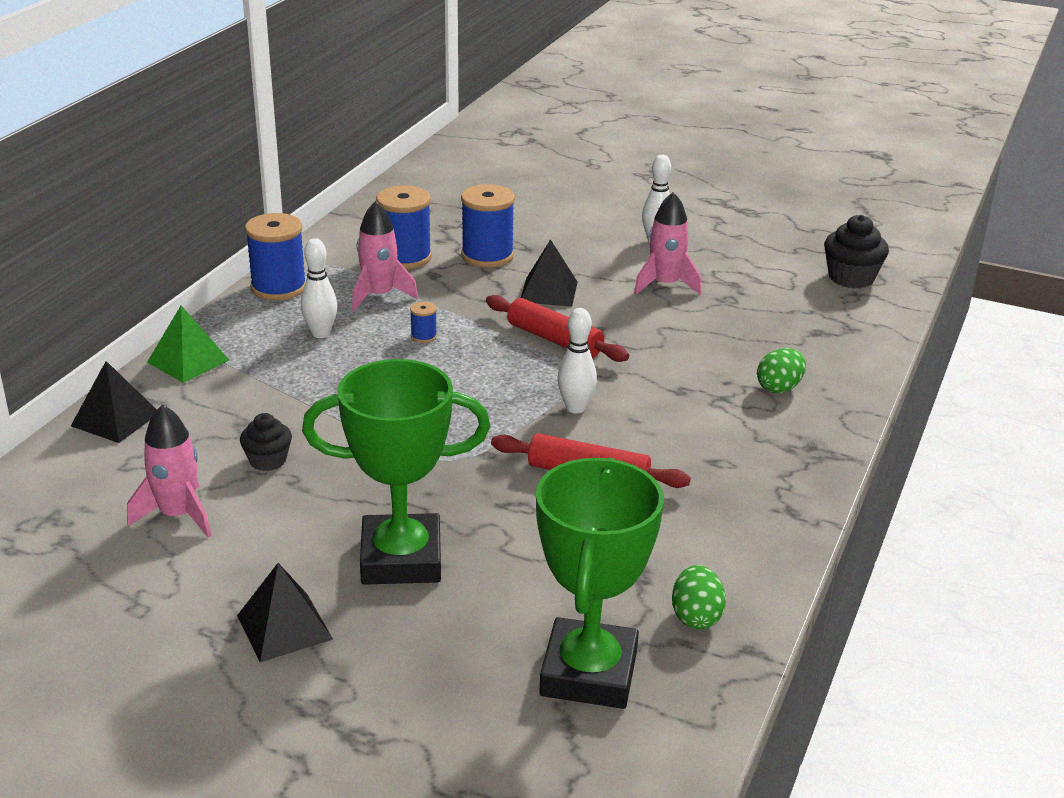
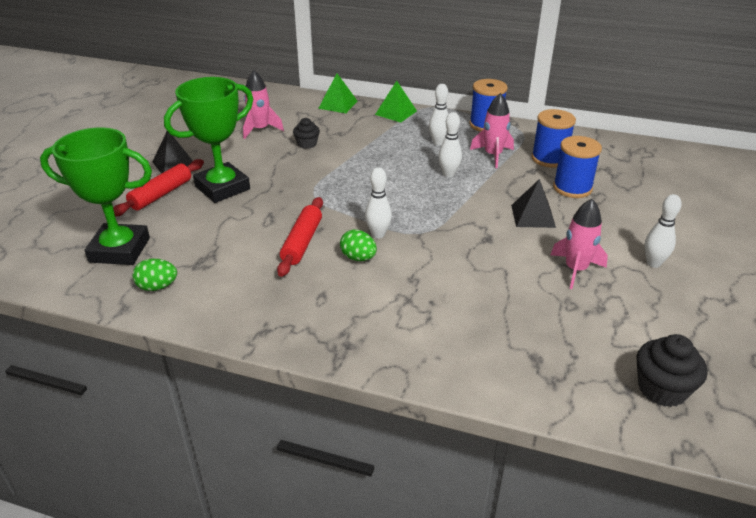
camera: 85 degrees right, 5 degrees up
(115, 419) = (338, 104): black pyramid -> green pyramid
(401, 558) = (222, 188): green trophy -> green trophy turned 60 degrees clockwise
(424, 336) = (448, 174): blue spool -> white bowling pin
(554, 340) = (464, 222): red rolling pin -> red rolling pin (161, 194)
(779, 388) = (431, 330): green egg -> green egg (358, 258)

